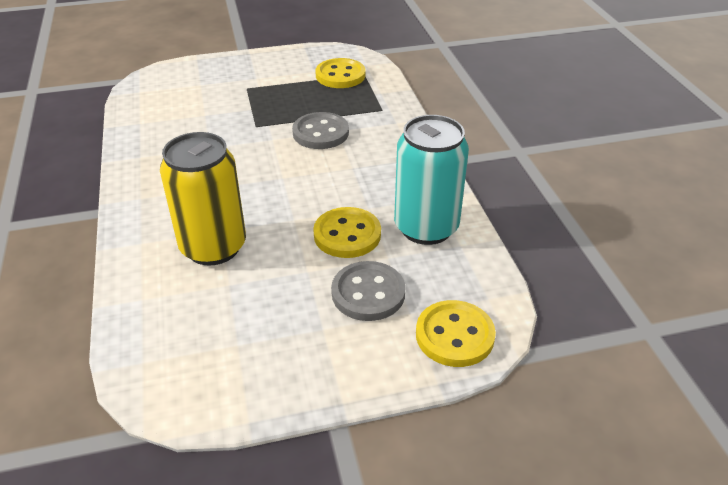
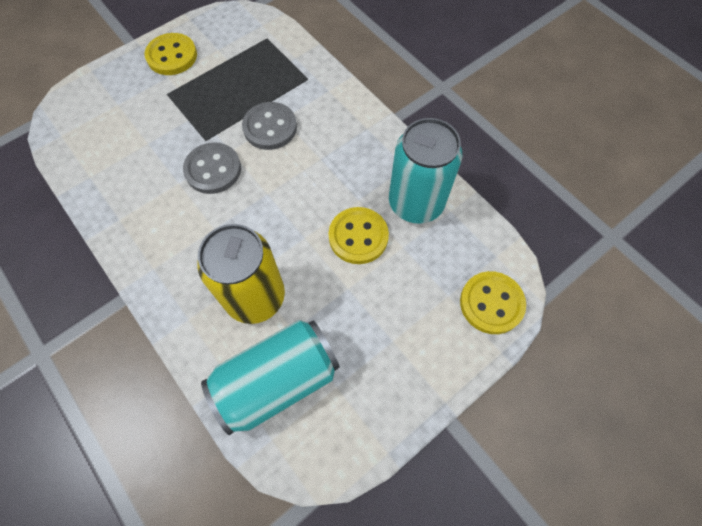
camera: 25 degrees left, 25 degrees up
(184, 317) = (277, 380): none -> turquoise can
(340, 75) = (246, 47): yellow button -> yellow button (172, 56)
(368, 293) = (407, 290): grey button -> grey button (213, 169)

